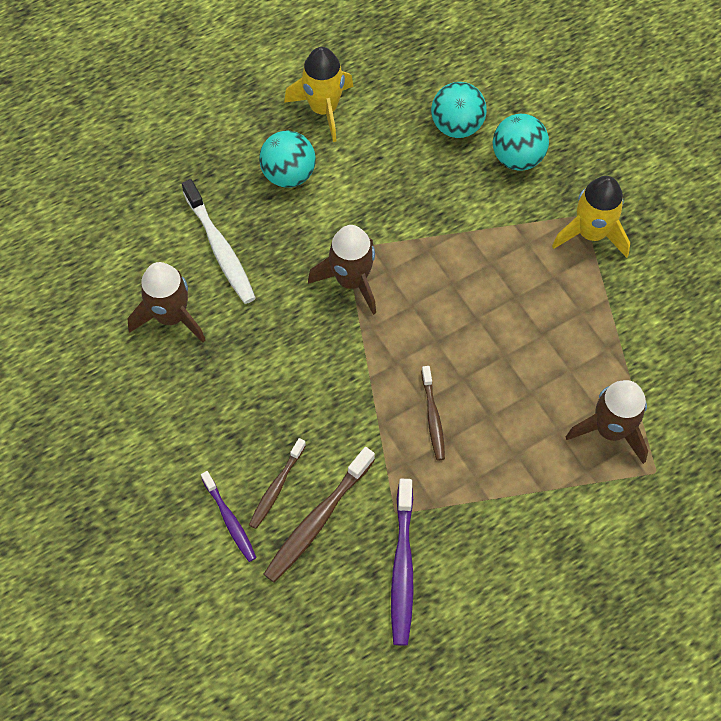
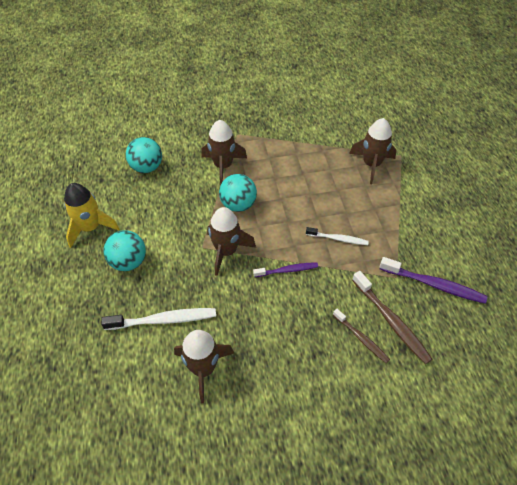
camera: 70 degrees left, 10 degrees down
(230, 520) = (378, 375): purple toothbrush -> purple toothbrush (287, 270)
(433, 417) = (338, 239): brown toothbrush -> white toothbrush
(505, 221) = (223, 166): none -> brown rocket
(517, 158) = (185, 148): turquoise ball -> turquoise ball (238, 205)
(591, 233) = (250, 134): yellow rocket -> none

